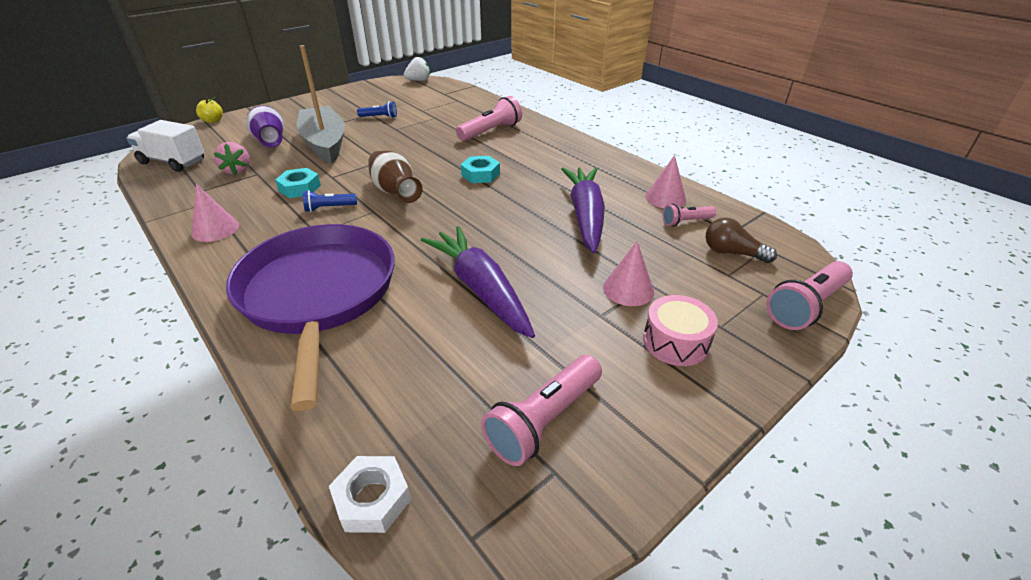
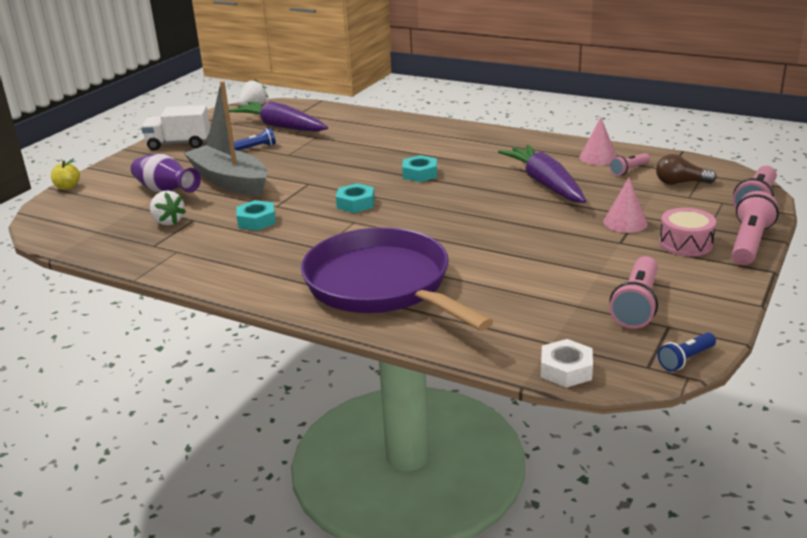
camera: 20 degrees left, 10 degrees down
(173, 162) = (82, 230): white truck -> white truck (179, 144)
(215, 229) = (218, 268): pink cone -> none
(237, 170) = (168, 221): pink strawberry -> white strawberry
(329, 208) = (308, 229): blue flashlight -> blue flashlight (686, 359)
(395, 192) = (355, 203): brown vase -> turquoise nut
(480, 289) = (512, 249): purple carrot -> purple carrot (281, 127)
(491, 131) = (388, 138): pink flashlight -> pink flashlight (749, 243)

